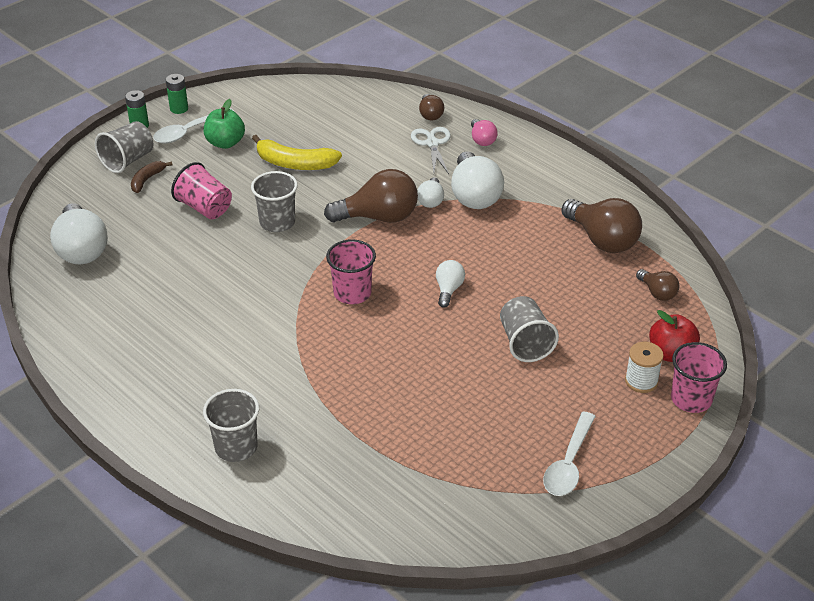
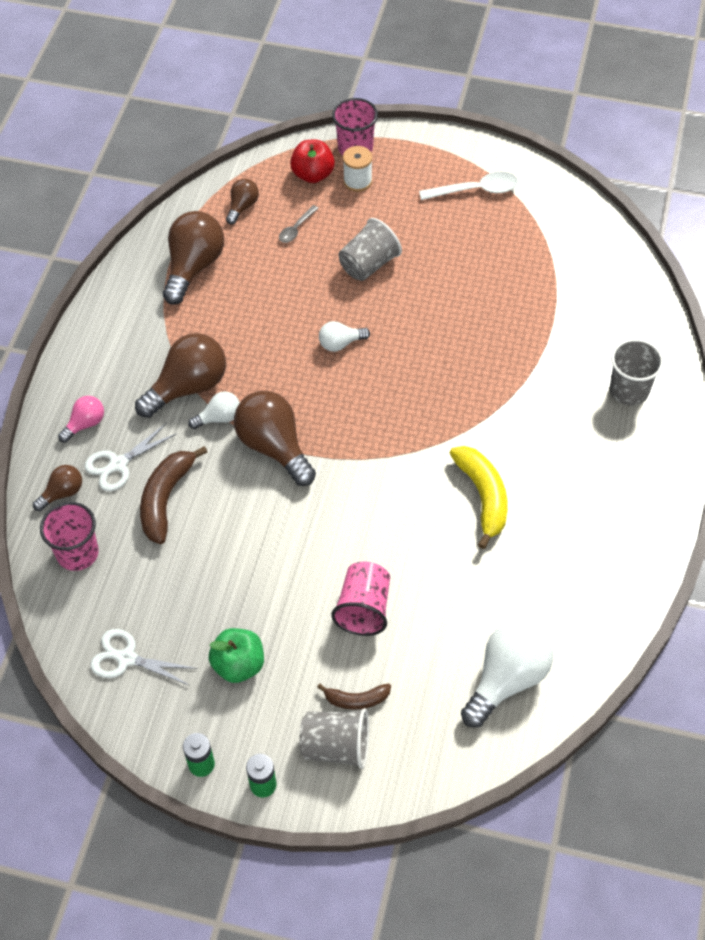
camera: 120 degrees left, 15 degrees up
(189, 131) = (241, 719): white spoon -> none
(277, 222) = (341, 528): grey cup -> none
(278, 103) = (127, 658): none -> white scissors
(294, 163) = (233, 571): yellow banana -> yellow banana (483, 497)
(352, 293) = (396, 410): pink cup -> pink cup (77, 553)
(382, 154) = (166, 499): none -> brown banana
(474, 195) = (188, 387): white light bulb -> brown light bulb
(605, 315) = (296, 229): none -> grey spoon

